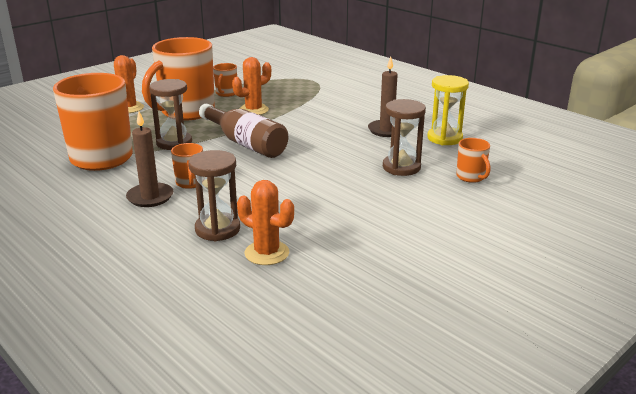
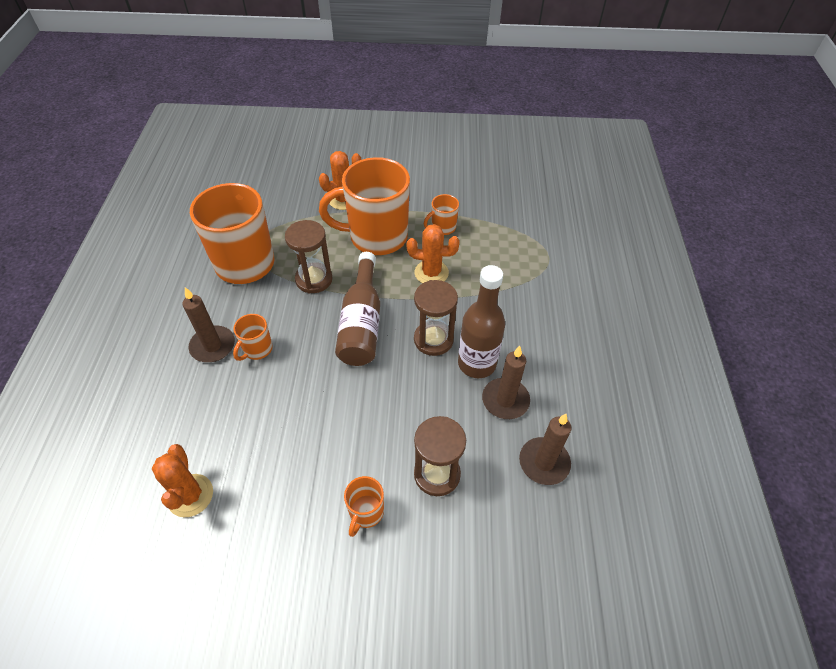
camera: 45 degrees right, 25 degrees up
(217, 229) = (200, 431): brown hourglass -> brown hourglass (433, 340)
(347, 126) = (477, 363): none -> brown bottle
(444, 138) = (544, 462): yellow hourglass -> brown candle
(471, 177) = (478, 551): orange mug -> orange mug (366, 512)

